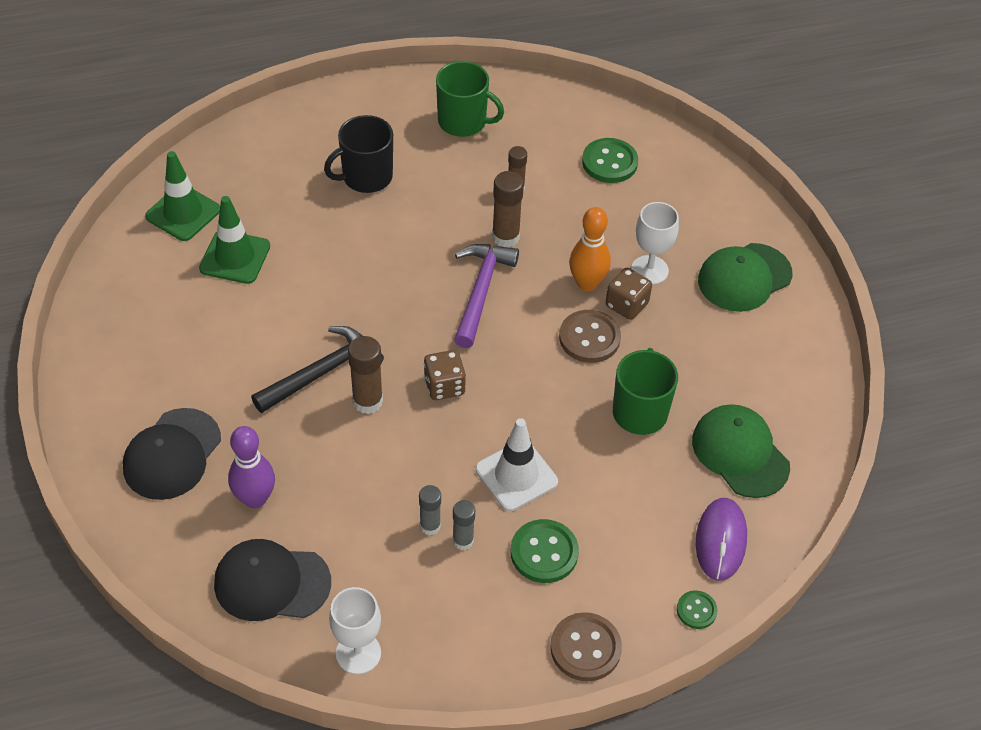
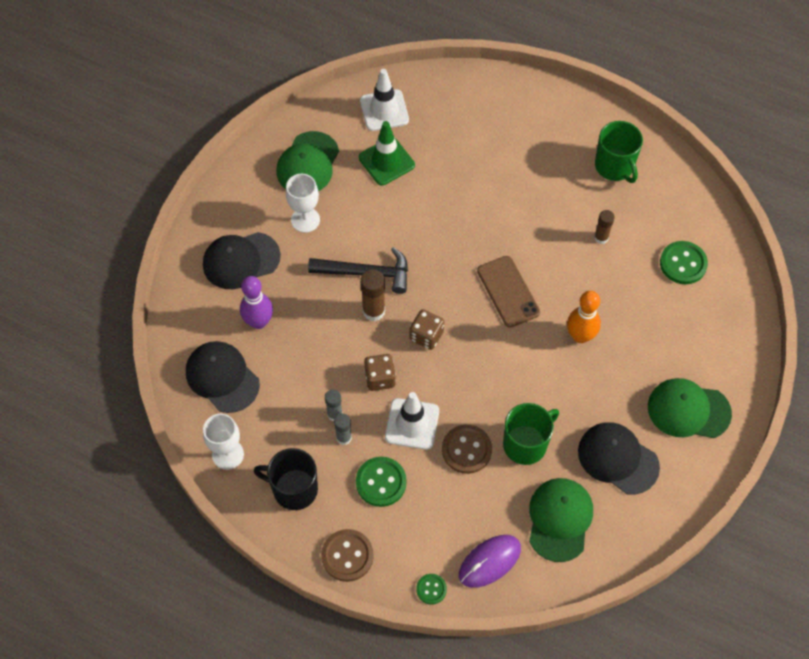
camera: 45 degrees right, 10 degrees up
(150, 313) = (308, 163): none -> green cap
(183, 213) = (384, 110): green traffic cone -> white traffic cone
(366, 177) = (514, 162): black mug -> black mug (294, 489)
(480, 292) = (508, 291): purple hammer -> brown phone
(505, 237) = (561, 266): brown glue stick -> none
(589, 338) = (544, 373): brown button -> brown button (466, 450)
(626, 305) = (590, 369): brown dice -> brown dice (380, 378)
(649, 270) = (630, 357): white goblet -> white goblet (305, 220)
(731, 362) = (618, 459): none -> black cap

